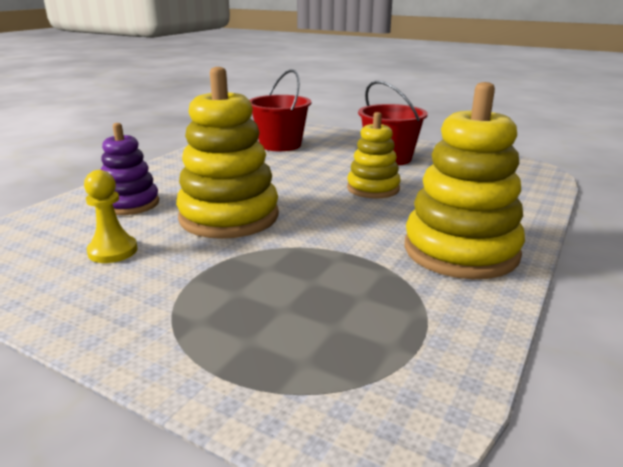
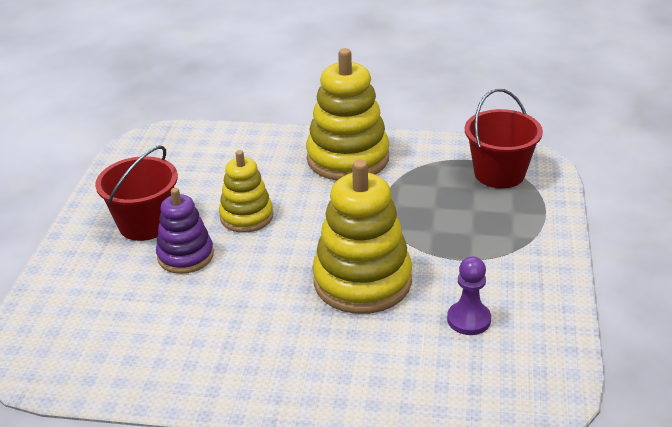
camera: 110 degrees left, 10 degrees up
(113, 251) = (468, 319): yellow pawn -> purple pawn
(130, 204) = (376, 362): purple stacking toy -> purple stacking toy (185, 256)
(280, 145) = (118, 323): red bucket -> red bucket (499, 174)

